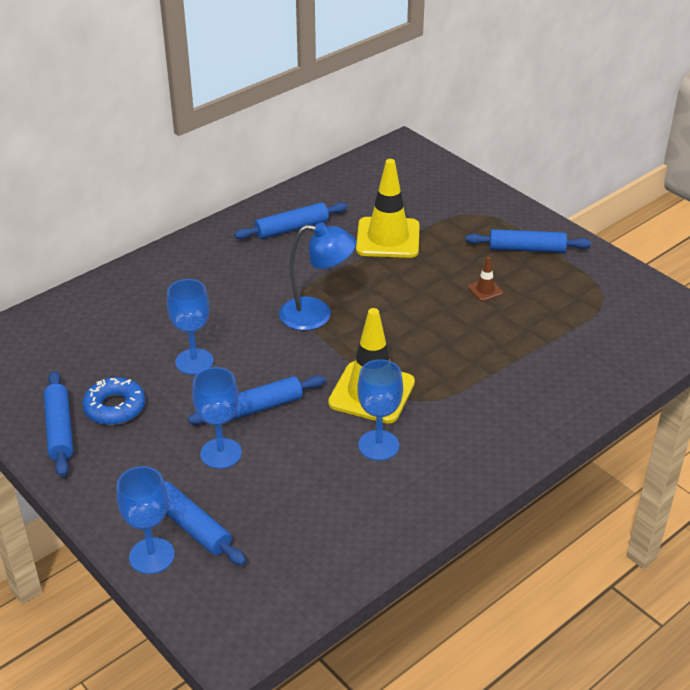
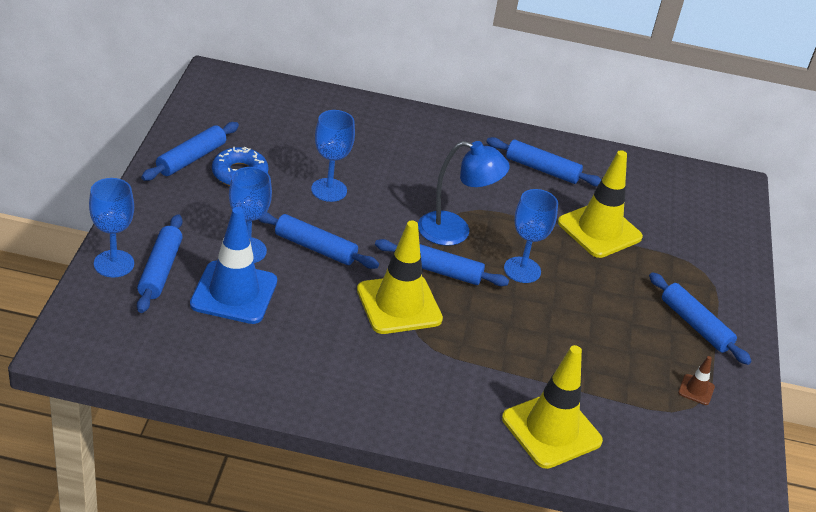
camera: 45 degrees right, 0 degrees up
(267, 489) = (234, 293): none -> blue traffic cone
(317, 315) = (455, 231): blue lamp -> blue lamp turned 45 degrees counterclockwise
(354, 348) = (439, 271): none -> blue rolling pin
(378, 445) = (343, 336): blue goblet -> blue goblet (522, 270)
(485, 290) = (605, 320): brown traffic cone -> brown traffic cone (696, 390)
(572, 381) = (551, 430): none -> yellow traffic cone

